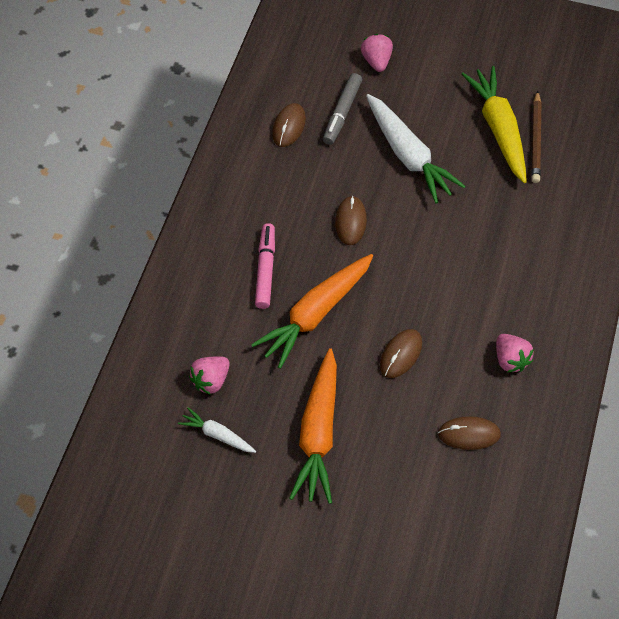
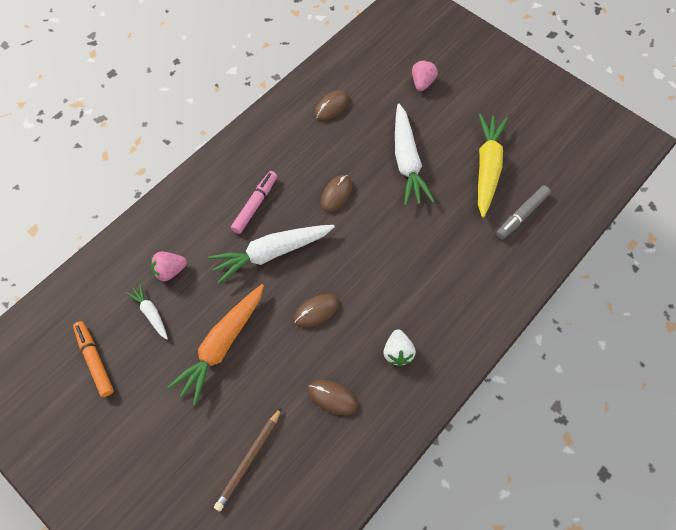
camera: 25 degrees right, 5 degrees up
(184, 511) = (95, 360): none -> orange marker
(315, 314) = (271, 253): orange carrot -> white carrot
(342, 113) = (375, 111): grey marker -> grey marker (521, 215)
(510, 359) = (397, 352): pink strawberry -> white strawberry
(536, 140) = (512, 187): brown pencil -> brown pencil (249, 460)

